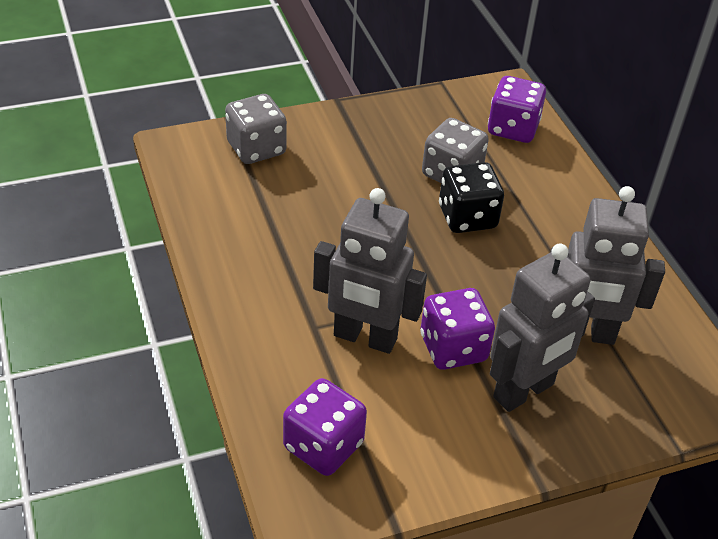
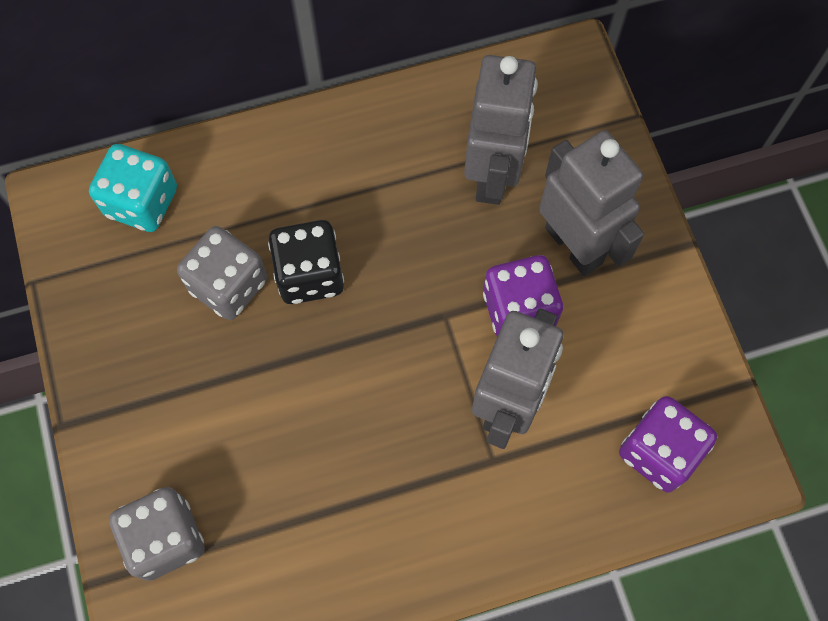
camera: 85 degrees left, 25 degrees up
(512, 128) = (142, 202): purple dice -> turquoise dice

